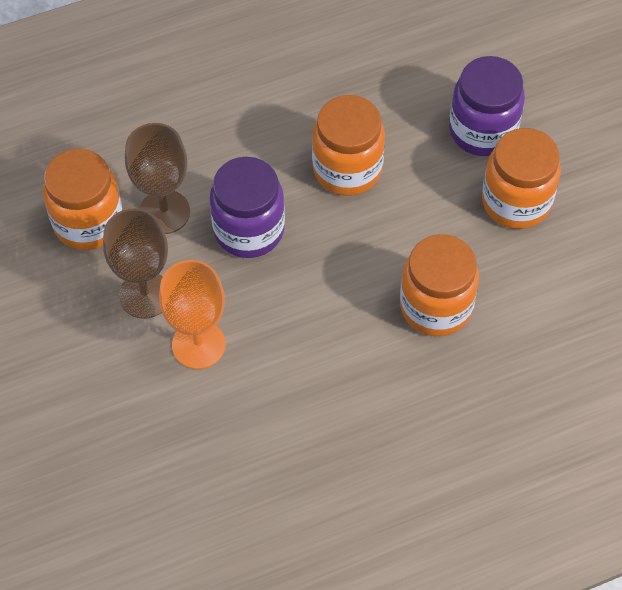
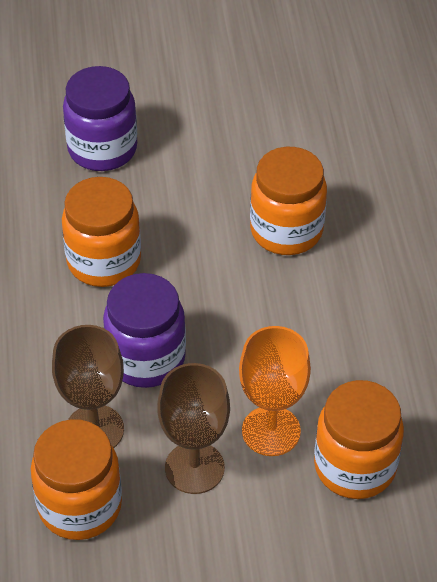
camera: 75 degrees left, 10 degrees down
(516, 201) = (192, 145): orange jar -> orange jar (354, 466)

